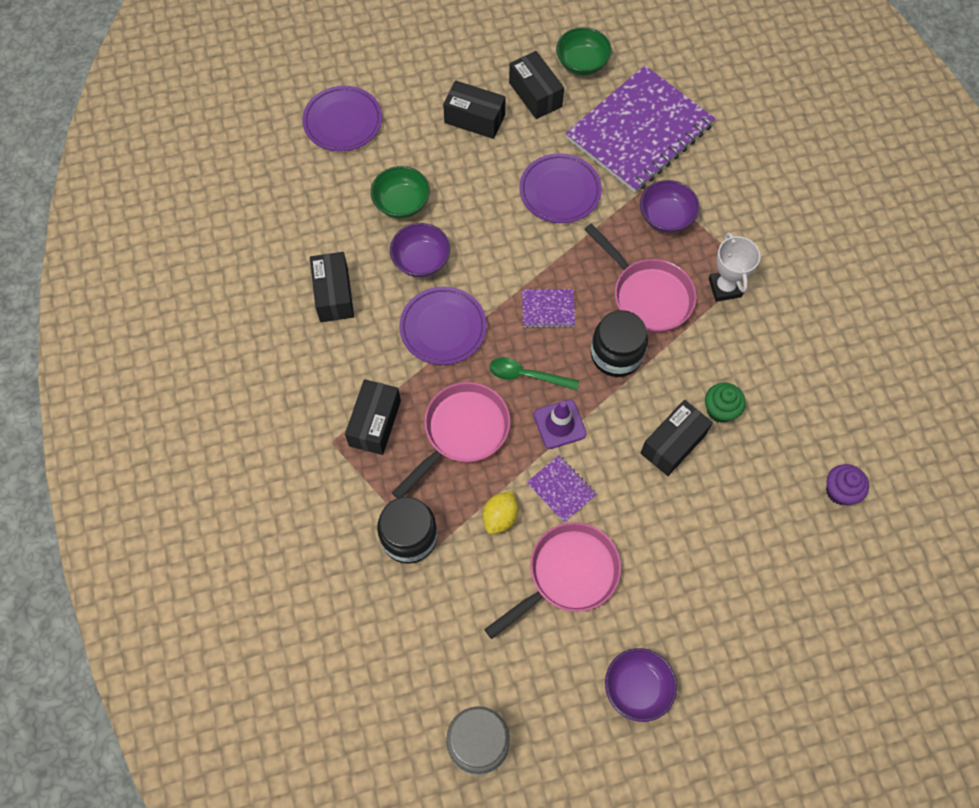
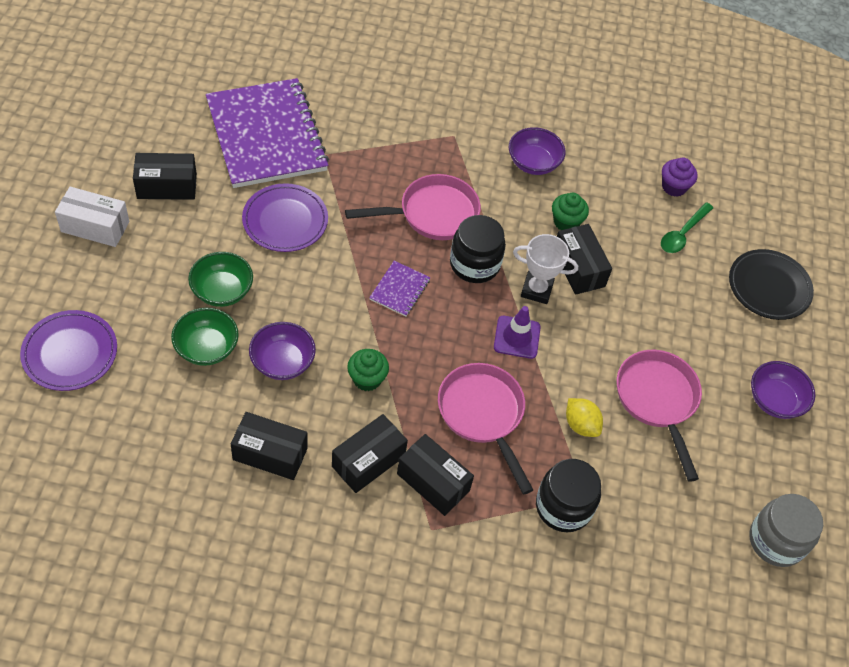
camera: 70 degrees left, 10 degrees down
(443, 328) = (367, 379): purple plate -> green cupcake
(464, 72) = (95, 227): none -> white box
(474, 119) = (156, 244): black box -> black box (368, 461)
(527, 375) = (456, 338): green spoon -> green spoon (682, 233)
(561, 489) = (578, 366): purple notebook -> none
(582, 63) = (161, 136): green bowl -> green bowl (222, 291)
(666, 217) = (365, 163): purple bowl -> purple bowl (533, 163)
(724, 288) = (458, 161): white trophy -> white trophy (536, 290)
(776, 634) = (769, 287): none -> black plate

